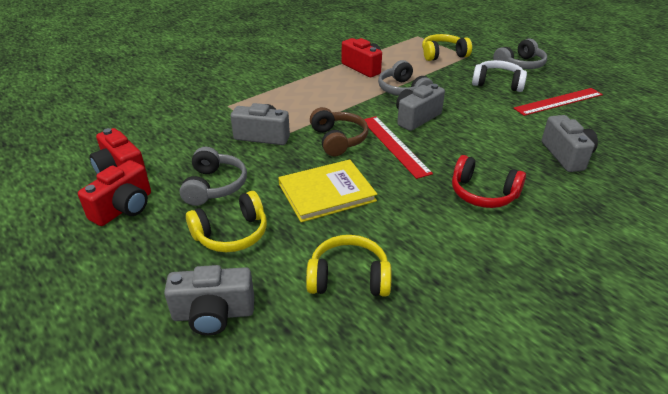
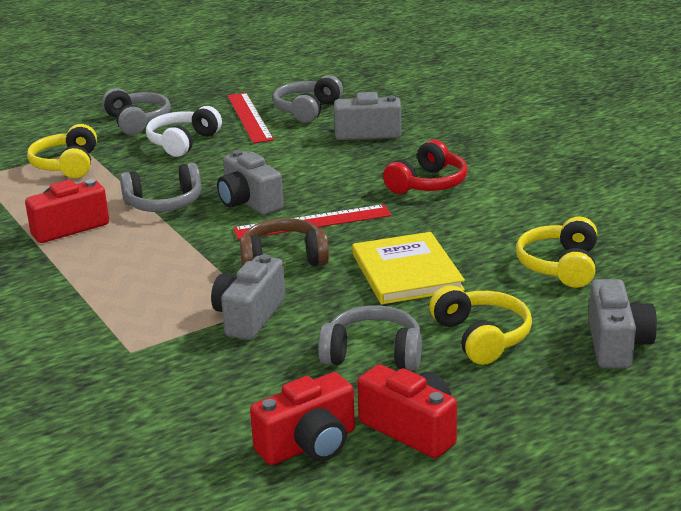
camera: 80 degrees left, 10 degrees down
(592, 123) = (307, 110): none -> grey headphones

